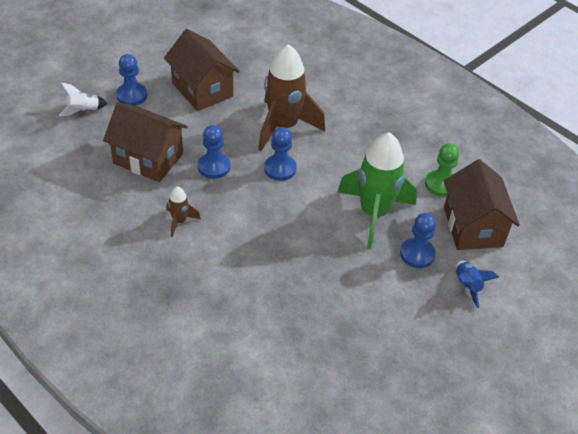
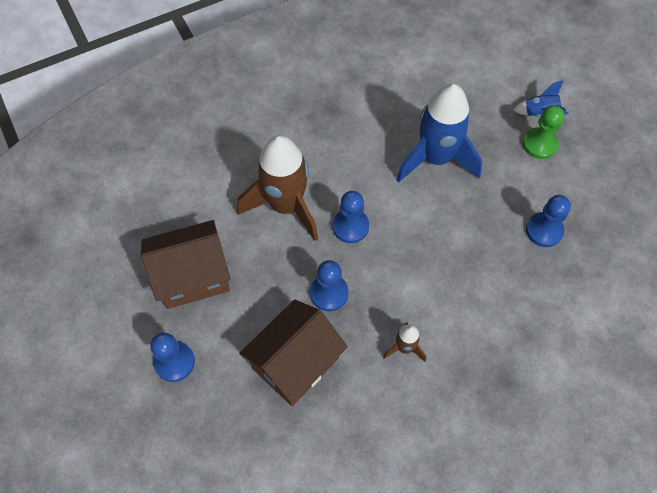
camera: 70 degrees left, 15 degrees up
(83, 111) = (183, 428): white rocket -> none
(374, 213) = (435, 159): green rocket -> blue rocket
(417, 254) = (495, 139): blue pawn -> blue pawn (544, 230)
(441, 184) = (410, 90): green pawn -> green pawn (539, 144)
(473, 226) = (470, 84): brown house -> none

